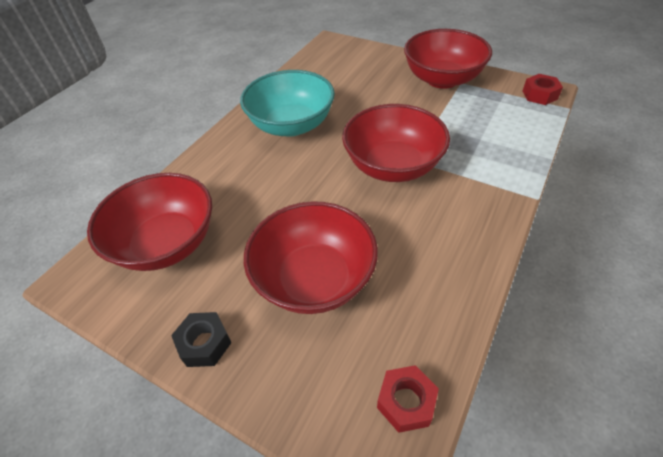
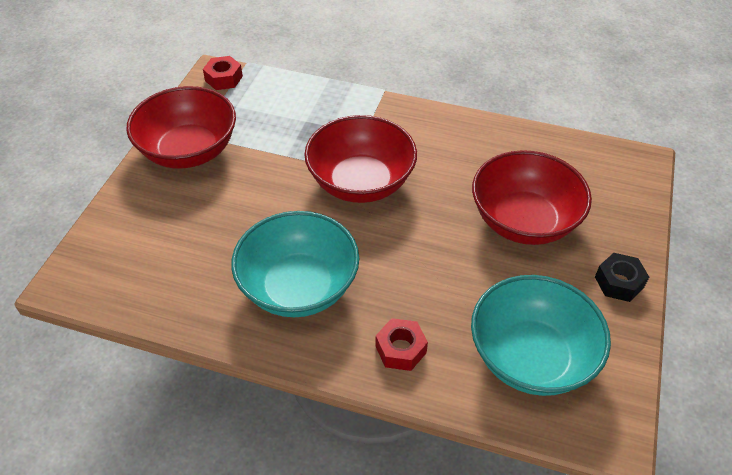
camera: 105 degrees left, 0 degrees up
(167, 243) = (531, 357): red bowl -> turquoise bowl
(406, 402) = (599, 157): red nut -> red nut (400, 349)

